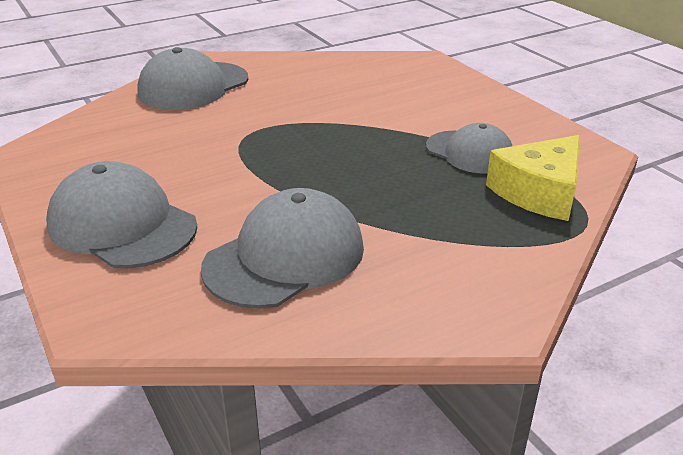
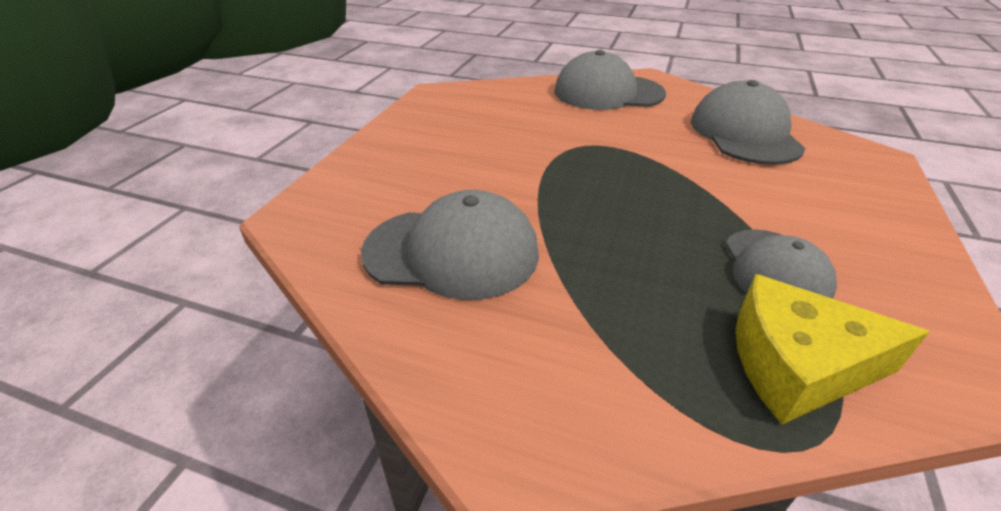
camera: 50 degrees right, 5 degrees up
(122, 225) = (405, 163): grey cap -> grey cap (744, 133)

